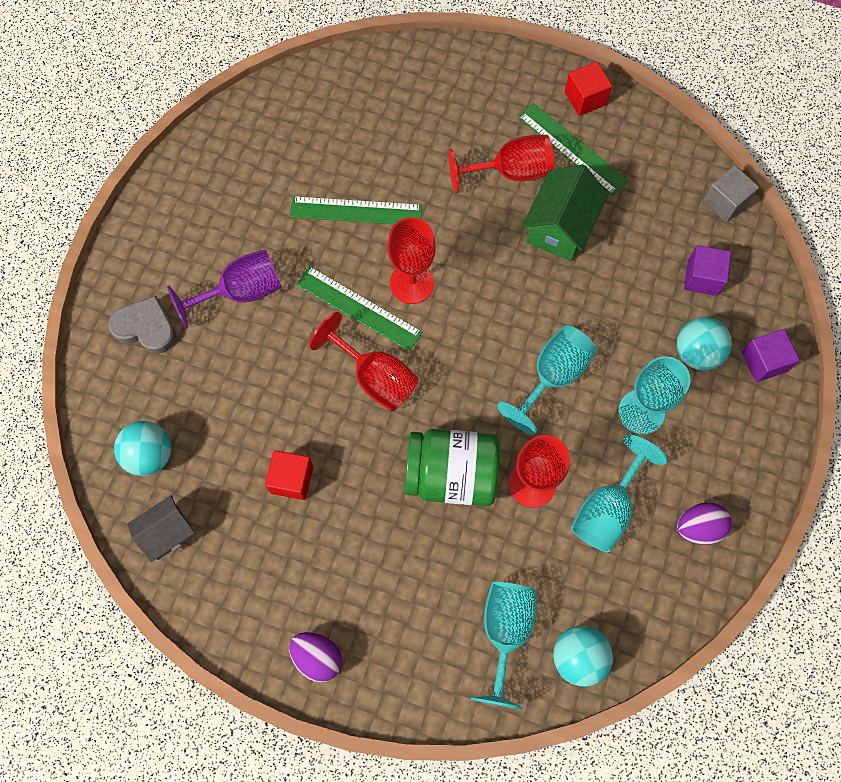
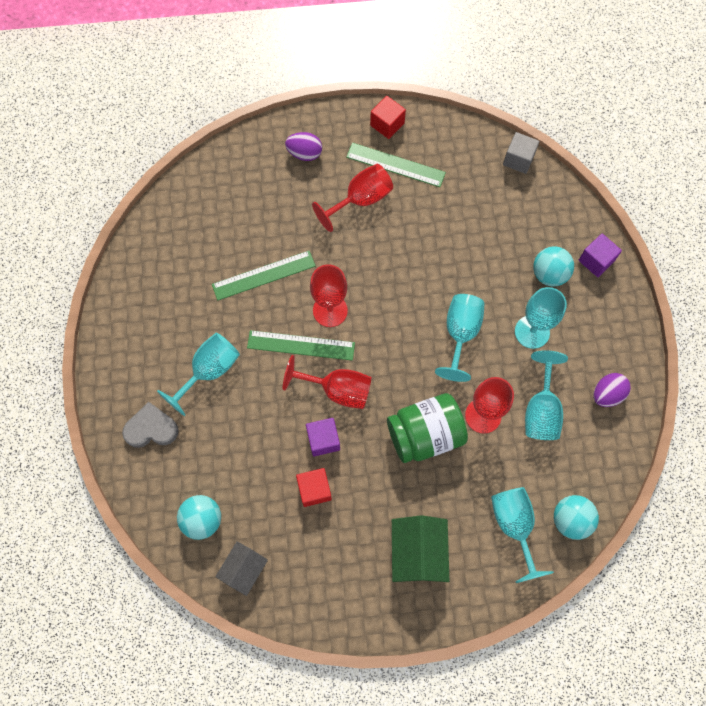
camera: 25 degrees left, 0 degrees up
(241, 292) = (209, 371): purple goblet -> turquoise goblet
(317, 657) = (395, 605): purple egg -> purple egg (304, 153)
(560, 227) = (414, 225): green house -> green house (417, 553)
(702, 278) = (528, 220): purple cube -> purple cube (323, 440)

